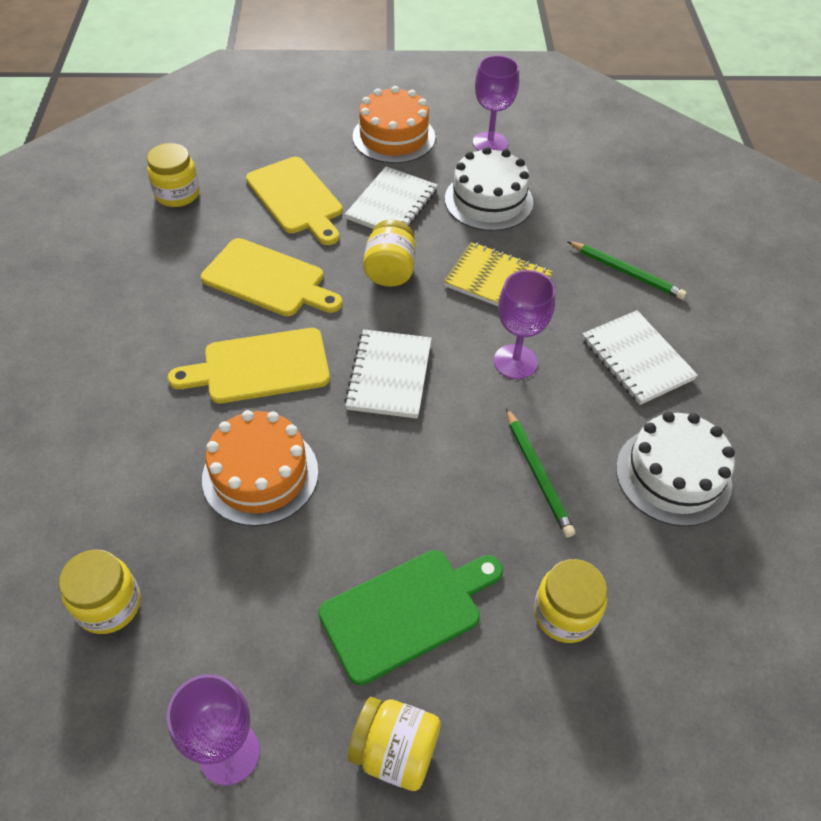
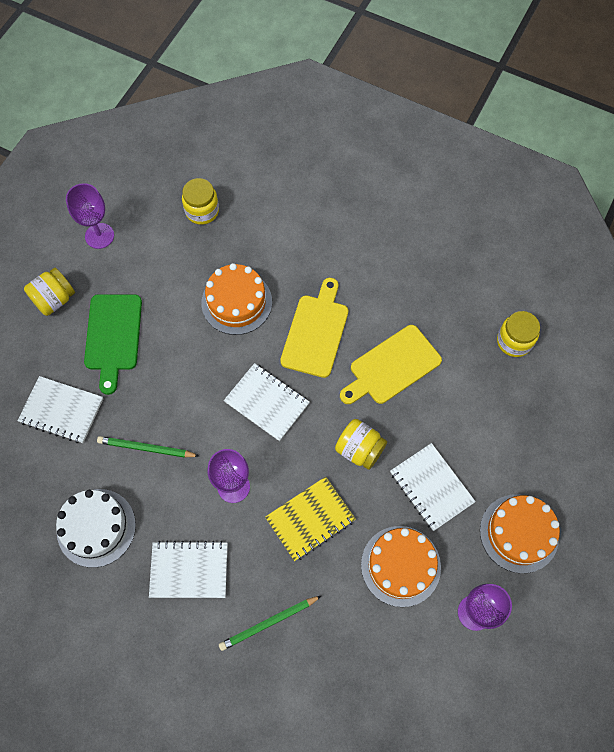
camera: 120 degrees right, 15 degrees up
(296, 198) = (471, 421): yellow cutting board -> none
(488, 200) = (400, 566): white cake -> orange cake
(565, 614) = (62, 410): yellow jar -> white notebook

